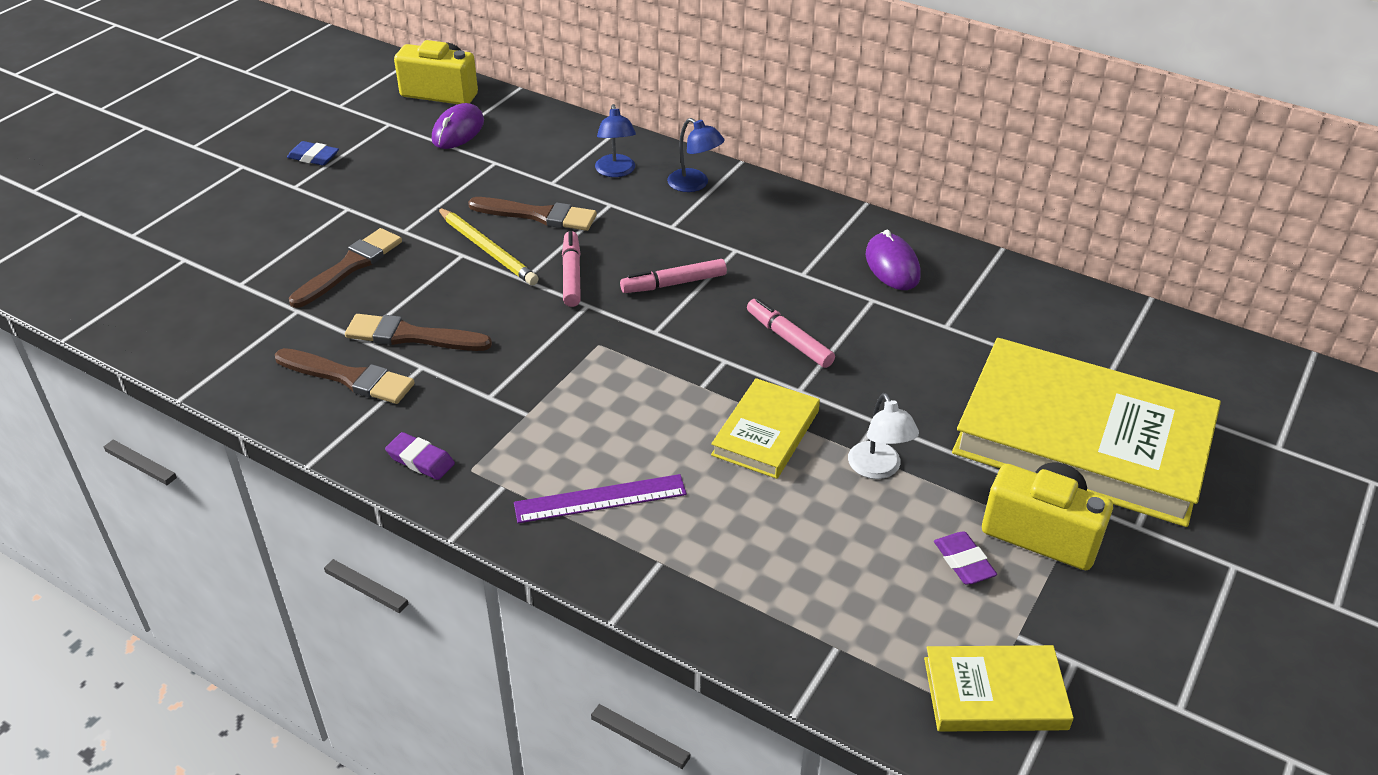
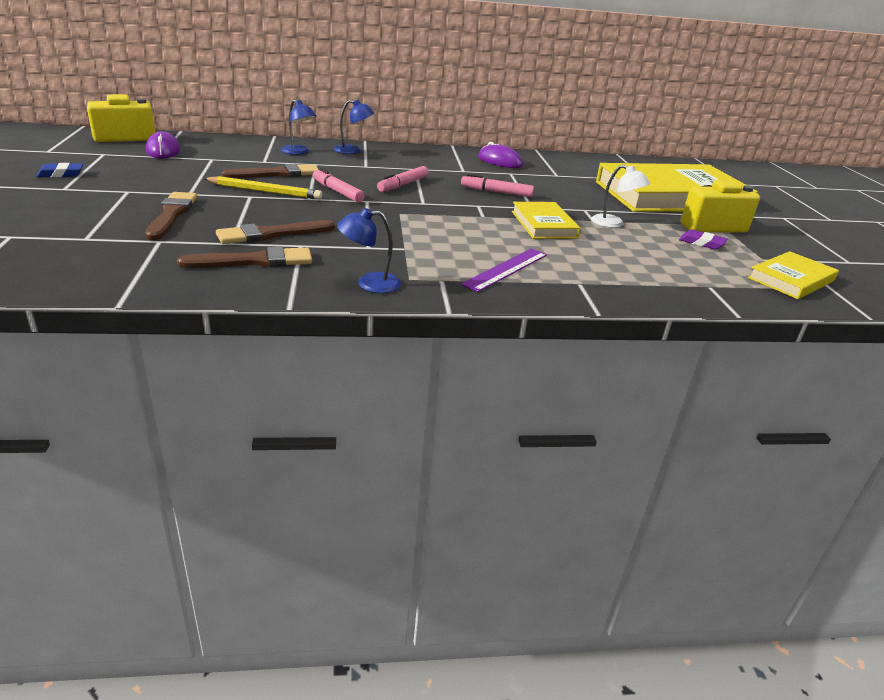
camera: 40 degrees left, 10 degrees down
(420, 460) = (369, 283): purple eraser -> blue lamp

